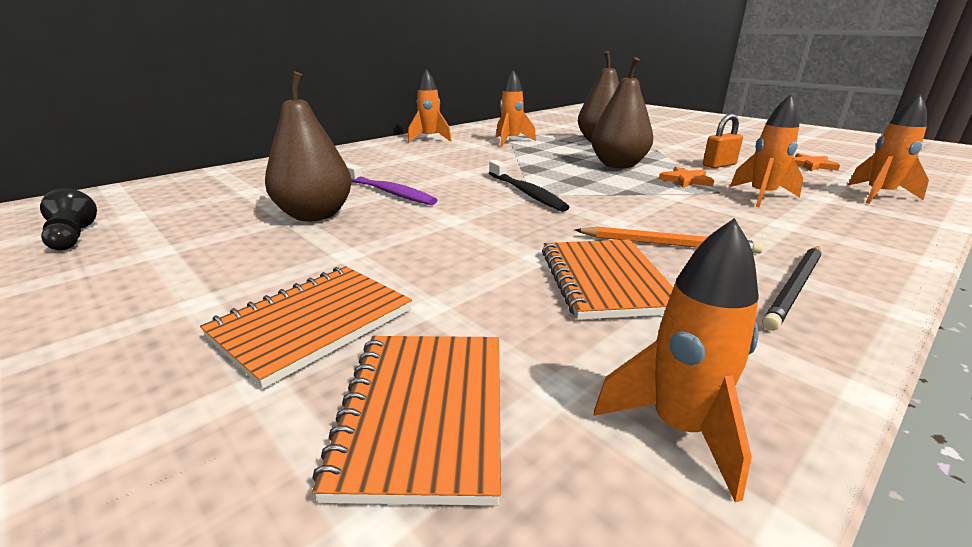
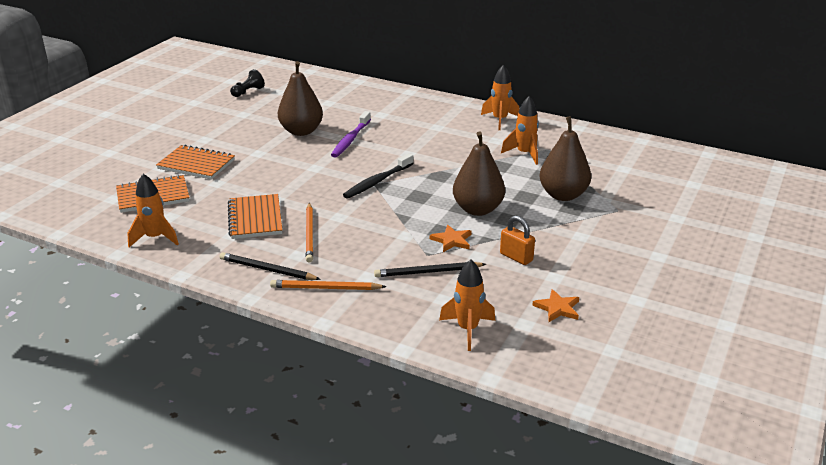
camera: 70 degrees right, 5 degrees up
(605, 281) = (255, 218): orange notebook -> orange notebook turned 75 degrees counterclockwise
(761, 196) = (428, 272): orange rocket -> black pencil
(832, 250) = (325, 288): none -> orange pencil

